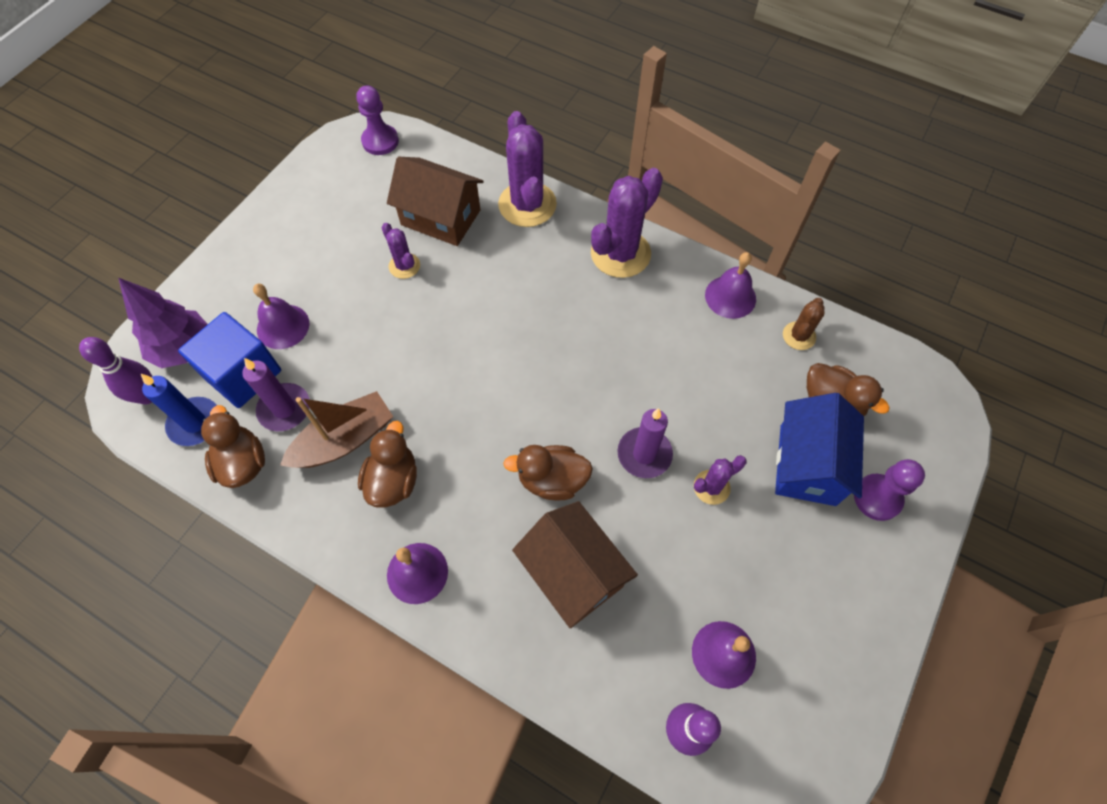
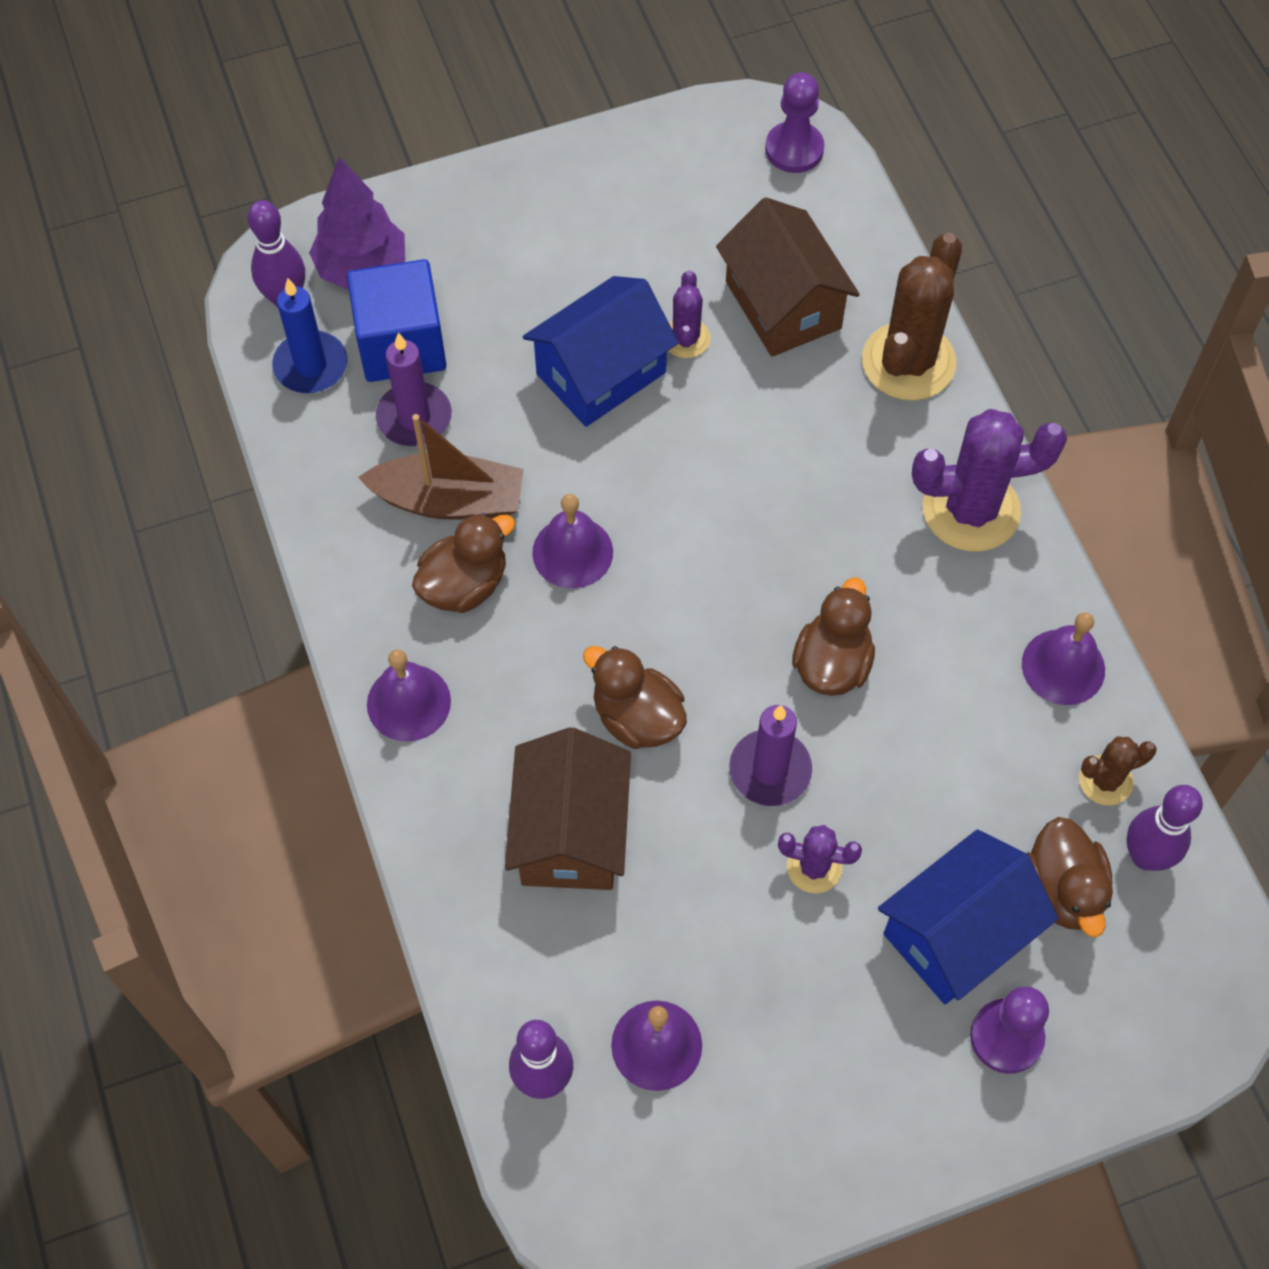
camera: 40 degrees right, 0 degrees up
(243, 463) = (325, 447): brown duck -> brown duck (832, 663)
(283, 326) = (487, 317): purple bell -> purple bell (572, 552)
(373, 313) = (601, 373): none -> blue house
(527, 204) = (908, 362): purple cactus -> brown cactus
(849, 358) = (1145, 856): none -> purple bowling pin

